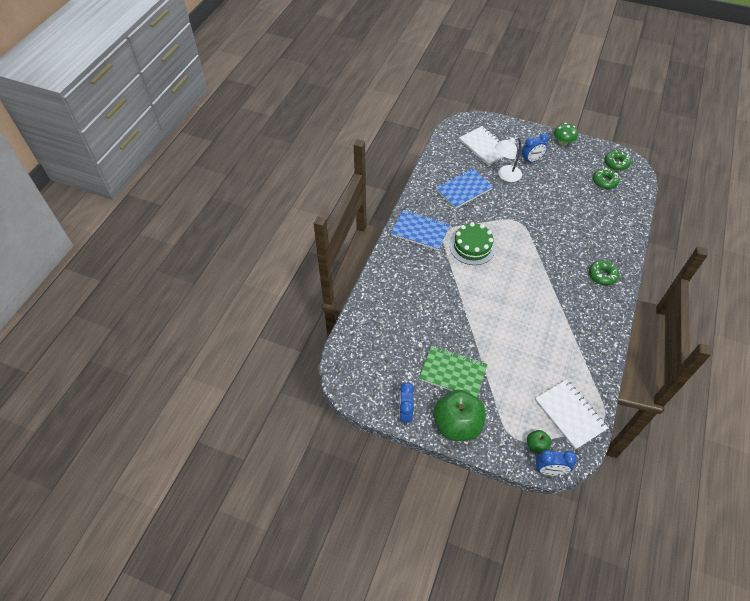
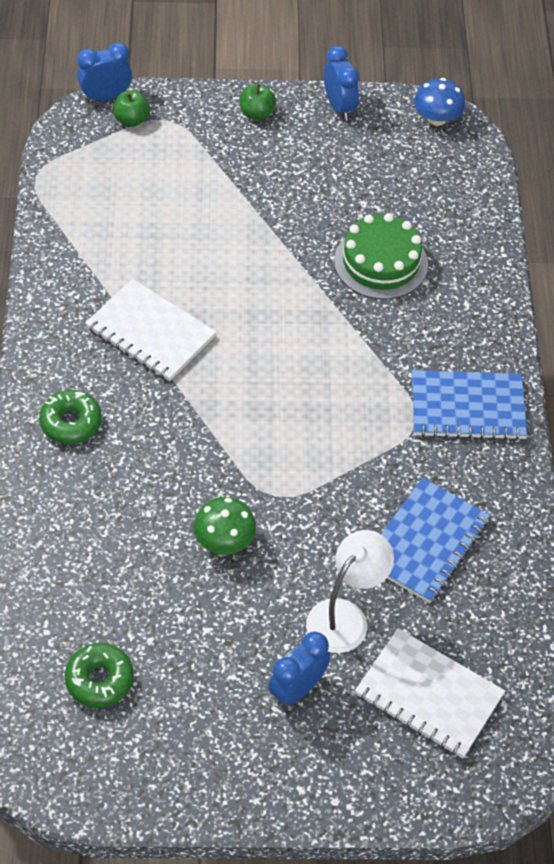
camera: 155 degrees right, 0 degrees up
(351, 385) = (437, 118): none -> blue mushroom
(452, 373) = (292, 176): green notebook -> none
(457, 424) = (257, 113): green apple -> green apple, size x0.46
(472, 246) = (349, 405): green cake -> green cake (381, 262)
(563, 142) = (232, 786): green mushroom -> green mushroom (224, 540)
(569, 414) = (90, 171): white notebook -> white notebook (150, 332)
(616, 163) = (77, 755): green donut -> none

